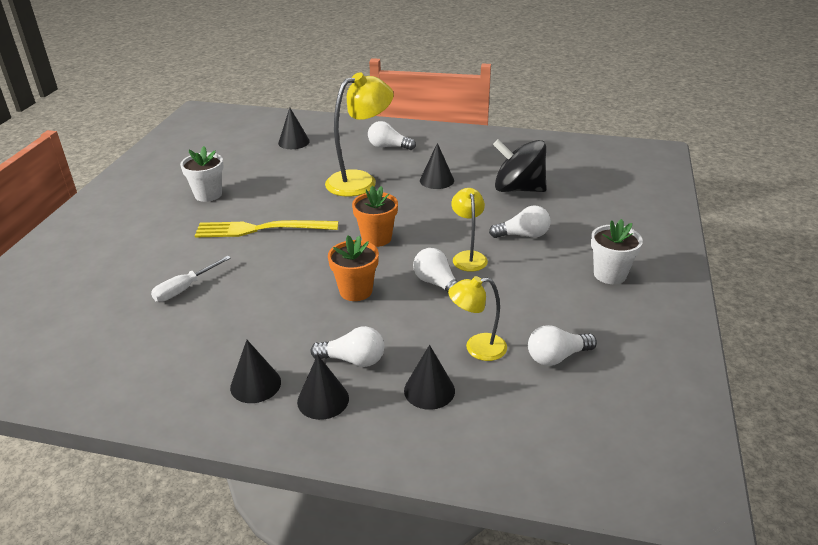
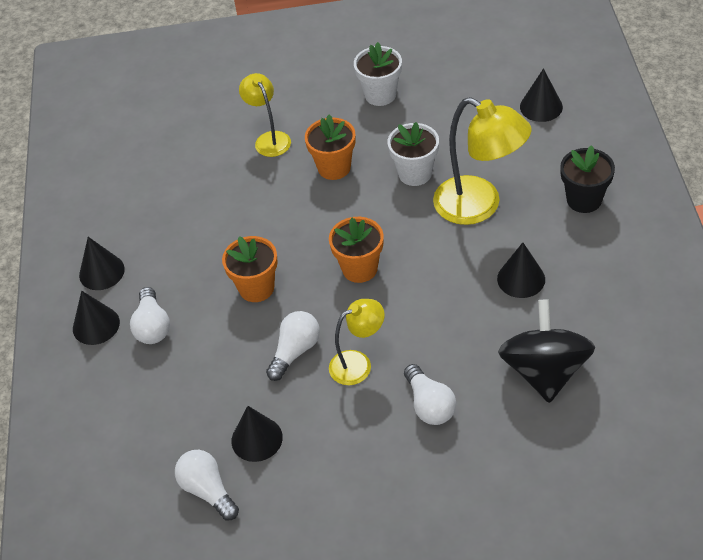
camera: 75 degrees right, 15 degrees up
(185, 289) = (212, 162): white screwdriver -> none
(261, 229) = (334, 167): yellow fork -> orange flower pot
(388, 147) = (584, 200): white light bulb -> black flower pot
(429, 390) = (129, 397): black cone -> black cone (257, 439)
(477, 348) = (200, 418): yellow lamp -> yellow lamp (269, 139)
(610, 274) = (380, 514): white flower pot -> white flower pot (415, 173)

